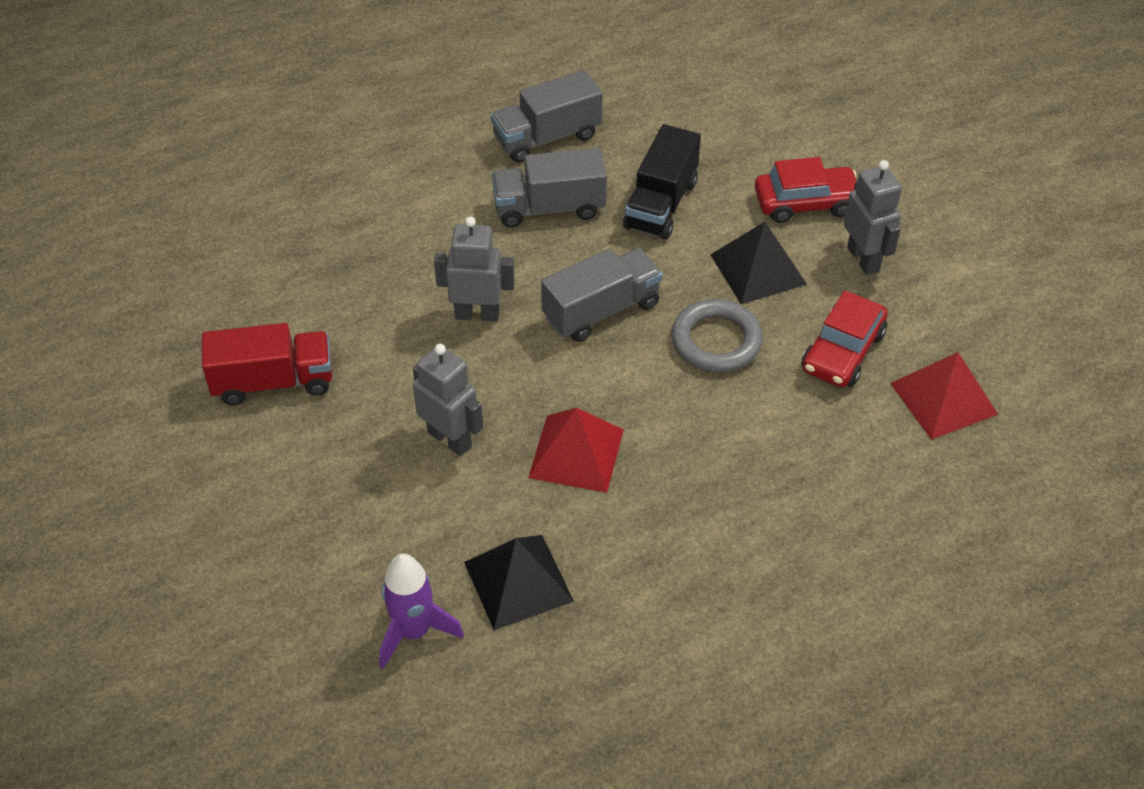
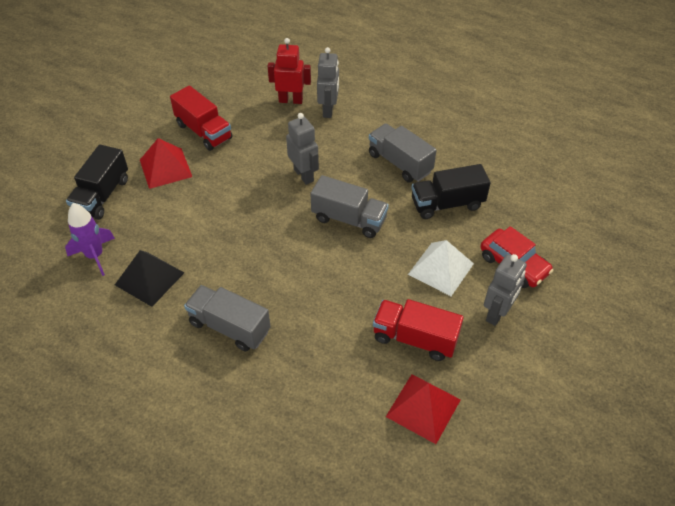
camera: 55 degrees right, 0 degrees up
(291, 570) = (102, 196): none -> black truck
(310, 251) = (290, 100): none -> red robot
(450, 439) = (218, 207): grey robot -> grey robot (328, 110)
(547, 137) = (447, 137): grey truck -> grey truck (229, 327)
(576, 453) = (246, 259): red pyramid -> red pyramid (165, 168)
(716, 341) = (371, 277): grey ring -> none
(758, 269) = (441, 268): black pyramid -> white pyramid
(842, 352) = (415, 338): red car -> red truck

